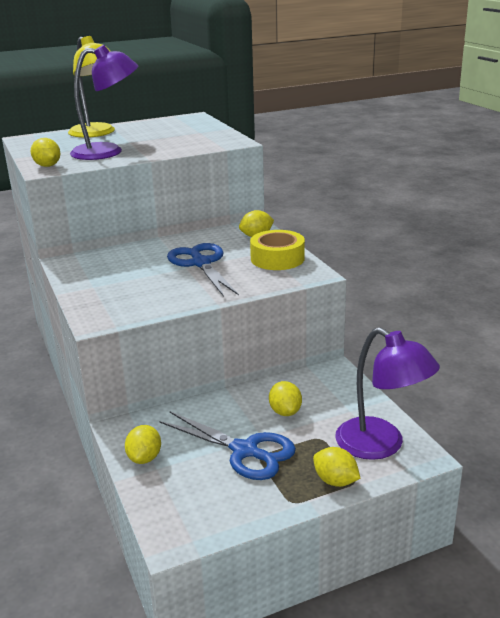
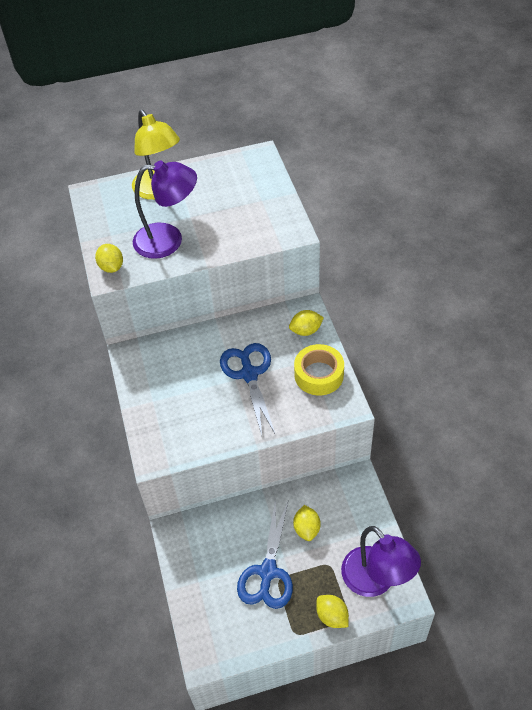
camera: 10 degrees right, 25 degrees up
(144, 458) = (190, 569): yellow lemon -> none
(245, 451) = (268, 572): blue scissors -> blue scissors turned 60 degrees clockwise

